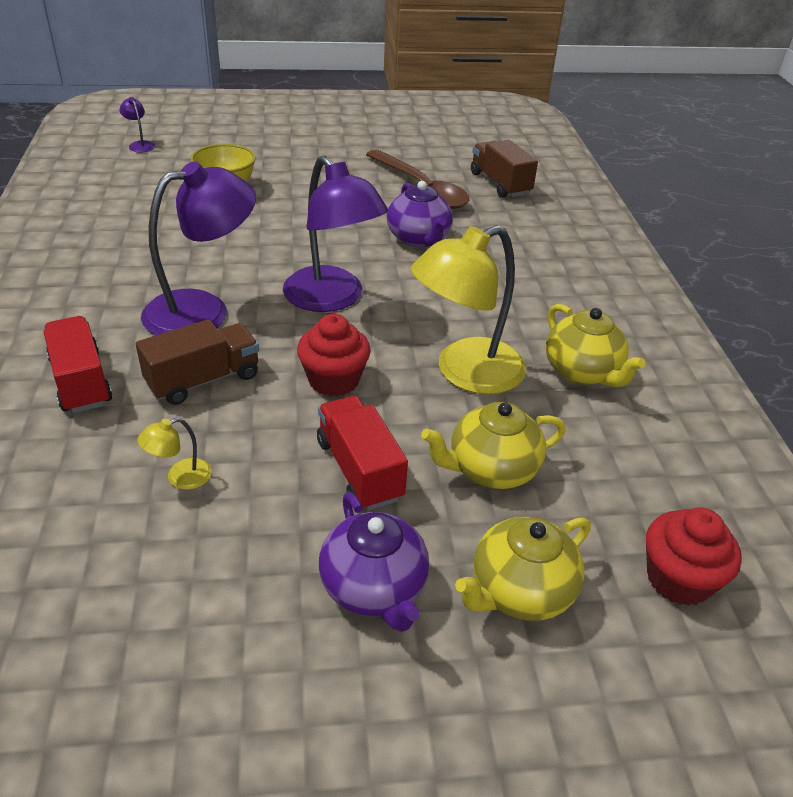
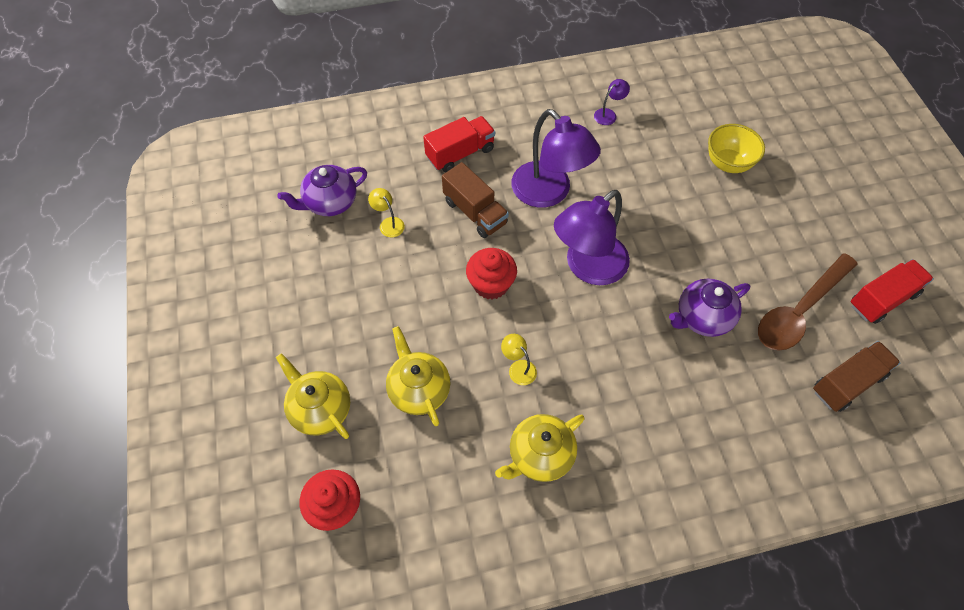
camera: 85 degrees right, 20 degrees up
(140, 145) = (774, 89): purple lamp -> purple lamp (608, 114)
(359, 469) = (407, 312): red truck -> red truck (882, 299)
(374, 588) = (318, 332): purple teapot -> purple teapot (330, 203)
(465, 373) = (518, 368): yellow lamp -> yellow lamp, size x0.41

